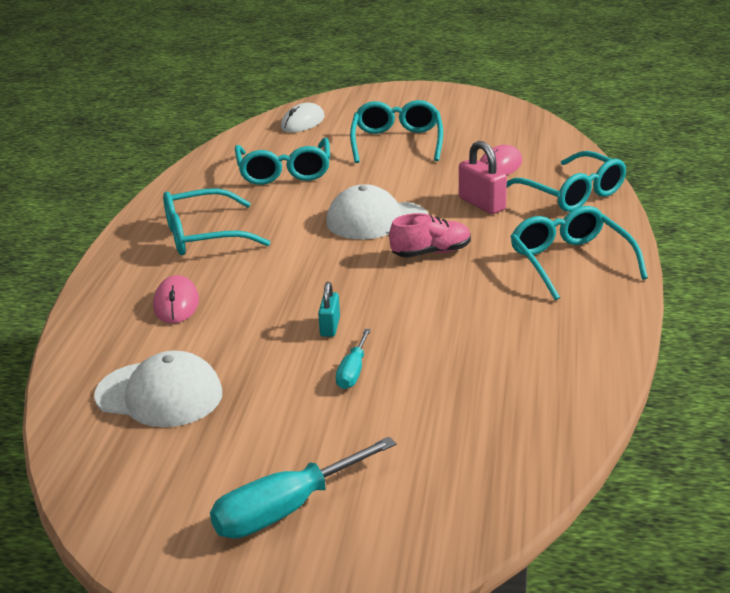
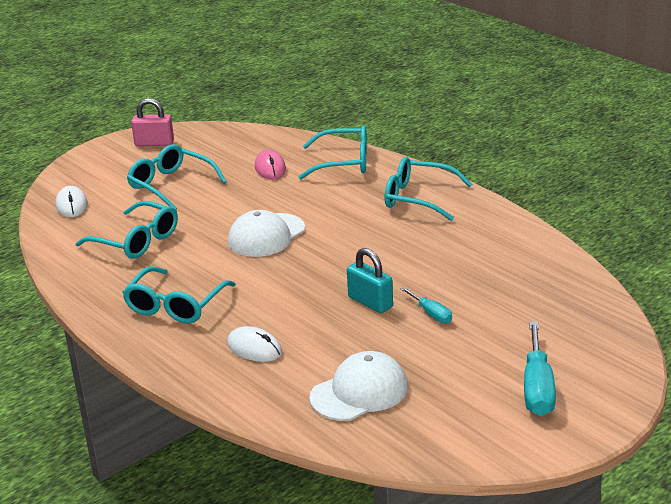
camera: 50 degrees left, 0 degrees up
(176, 304) = (254, 348): pink mouse -> white mouse
(330, 327) = (370, 302): turquoise padlock -> turquoise padlock, size x1.59
(431, 252) = (337, 234): pink shoe -> none
(482, 204) = (307, 194): pink padlock -> pink padlock (154, 143)

